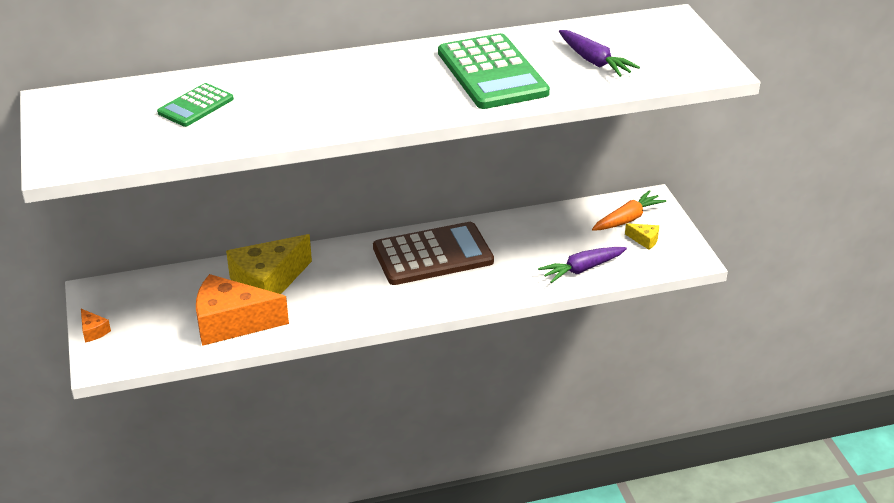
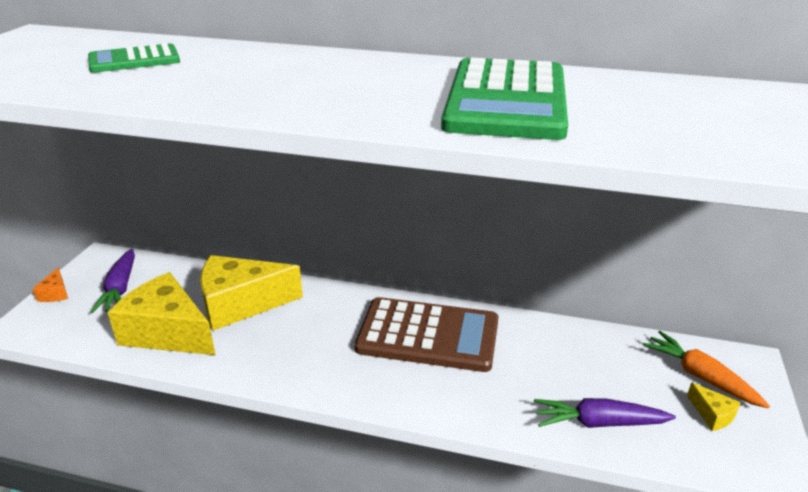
camera: 30 degrees right, 5 degrees down
(232, 323) = (167, 332): orange cheese -> yellow cheese
(594, 61) = (675, 118): purple carrot -> purple carrot (120, 288)
(627, 219) = (701, 377): orange carrot -> orange carrot turned 120 degrees counterclockwise

